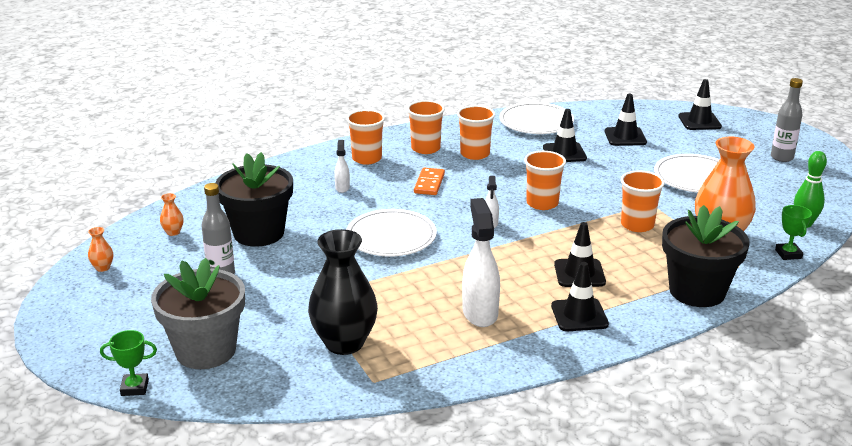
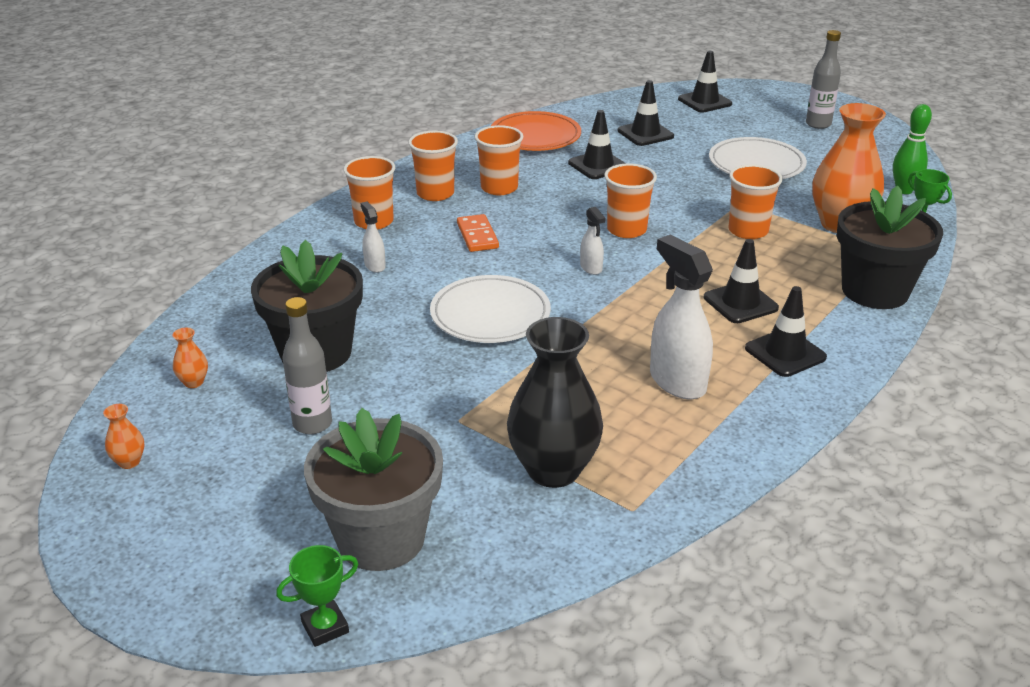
camera: 25 degrees left, 5 degrees up
(536, 122) = (535, 136): white plate -> orange plate

